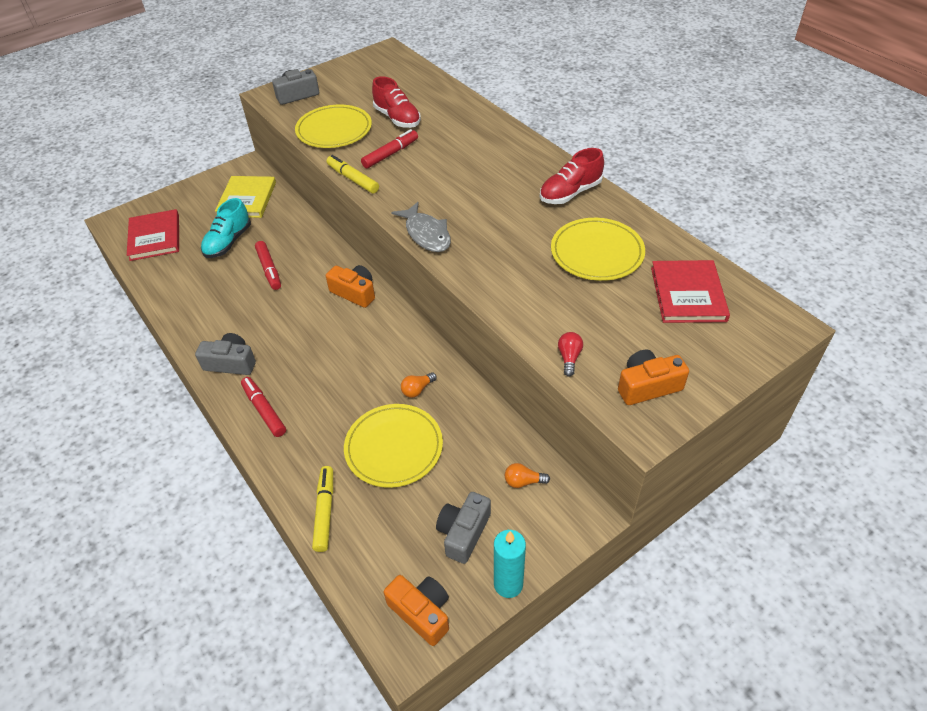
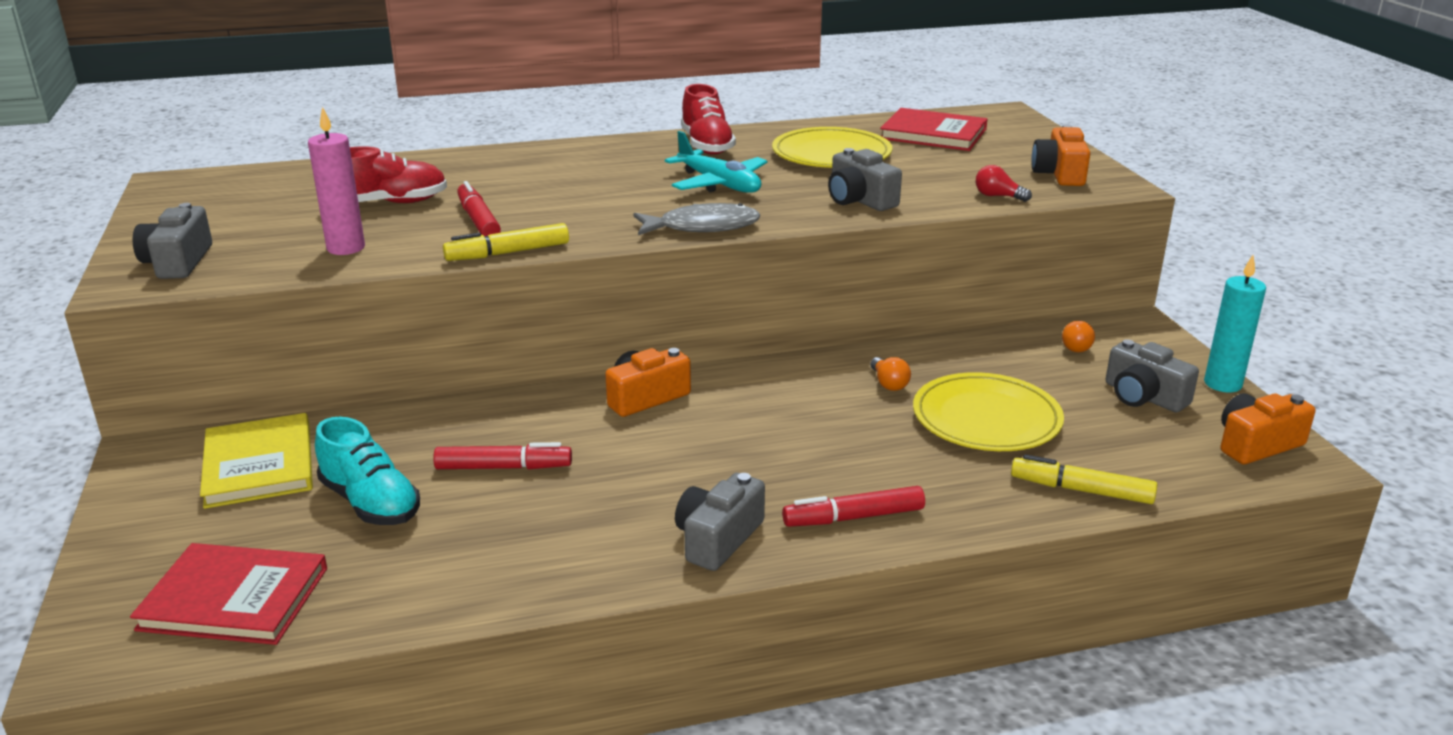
camera: 70 degrees left, 20 degrees down
(247, 199) = (259, 465): yellow book -> yellow book turned 45 degrees clockwise
(334, 130) = (346, 248): yellow plate -> pink candle
(502, 219) = (719, 184): none -> turquoise plane
(514, 288) = (859, 200): none -> grey camera

